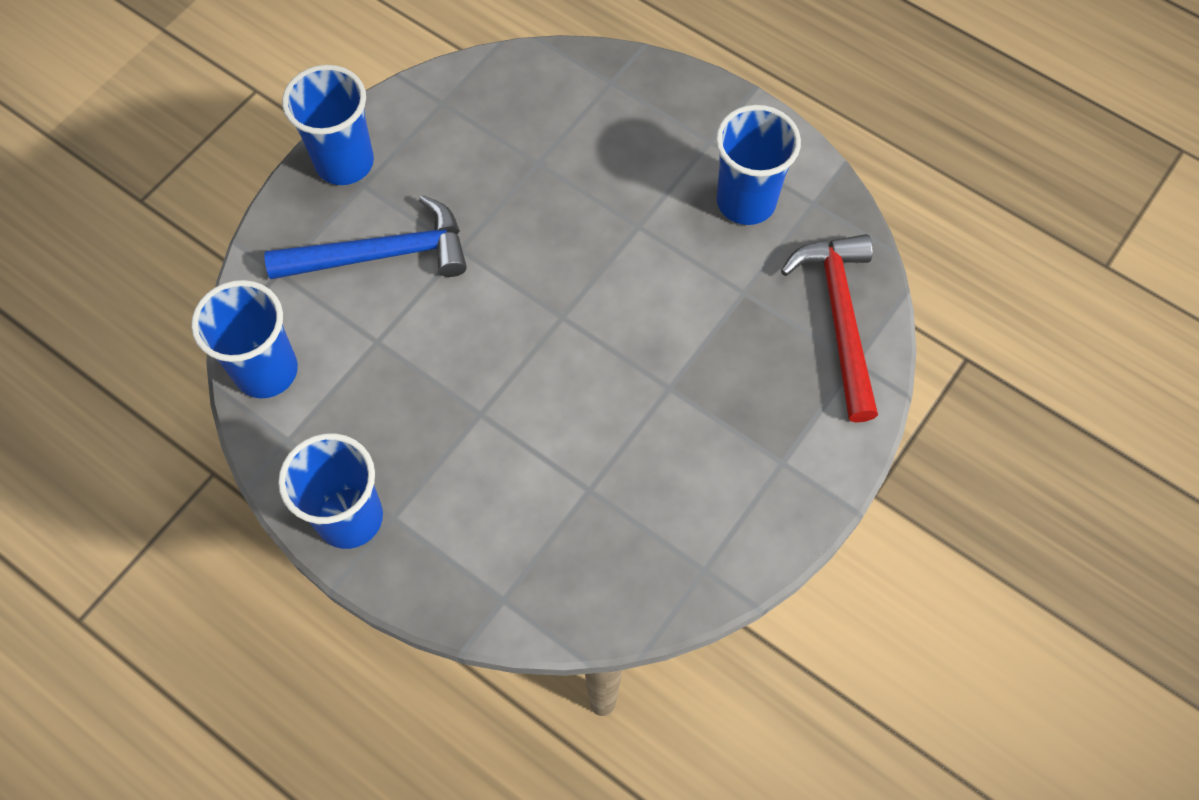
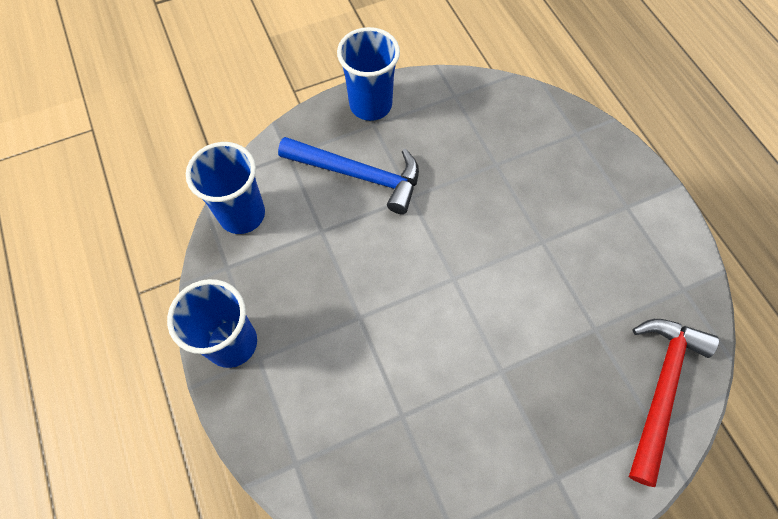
camera: 30 degrees right, 0 degrees up
(746, 201) = (632, 263): blue cup -> none

